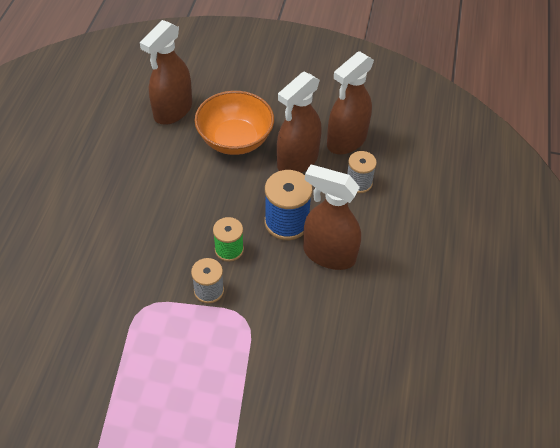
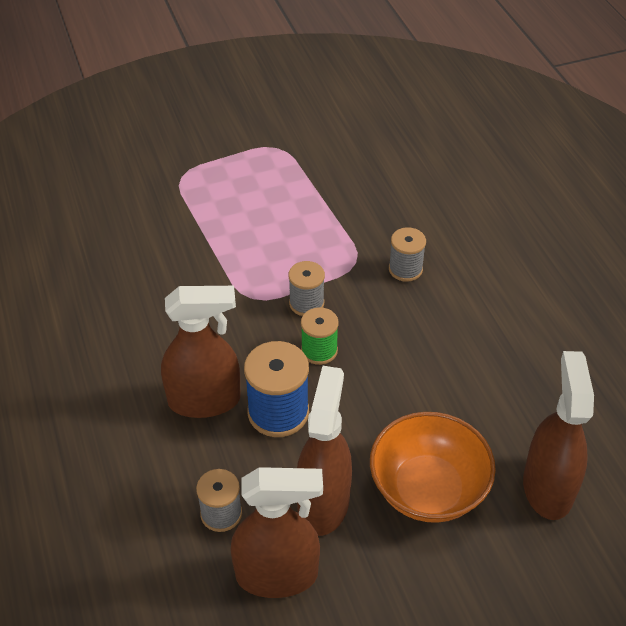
camera: 150 degrees right, 5 degrees down
(115, 280) = (405, 269): none -> grey spool
(346, 141) = (277, 575): brown spray bottle -> brown spray bottle turned 75 degrees clockwise

